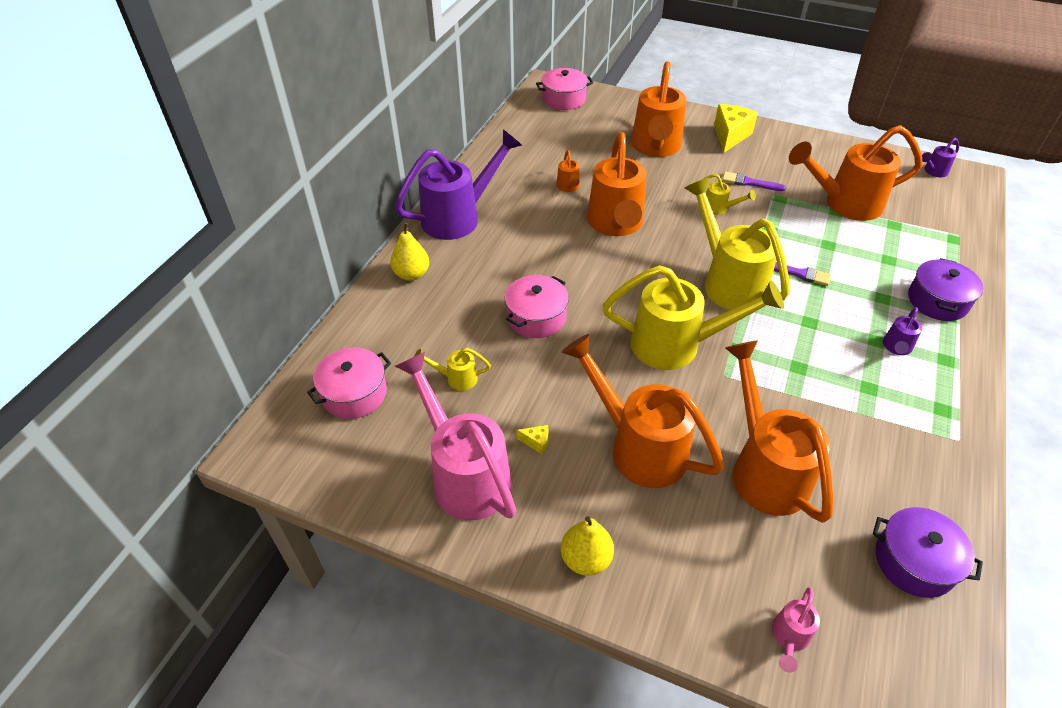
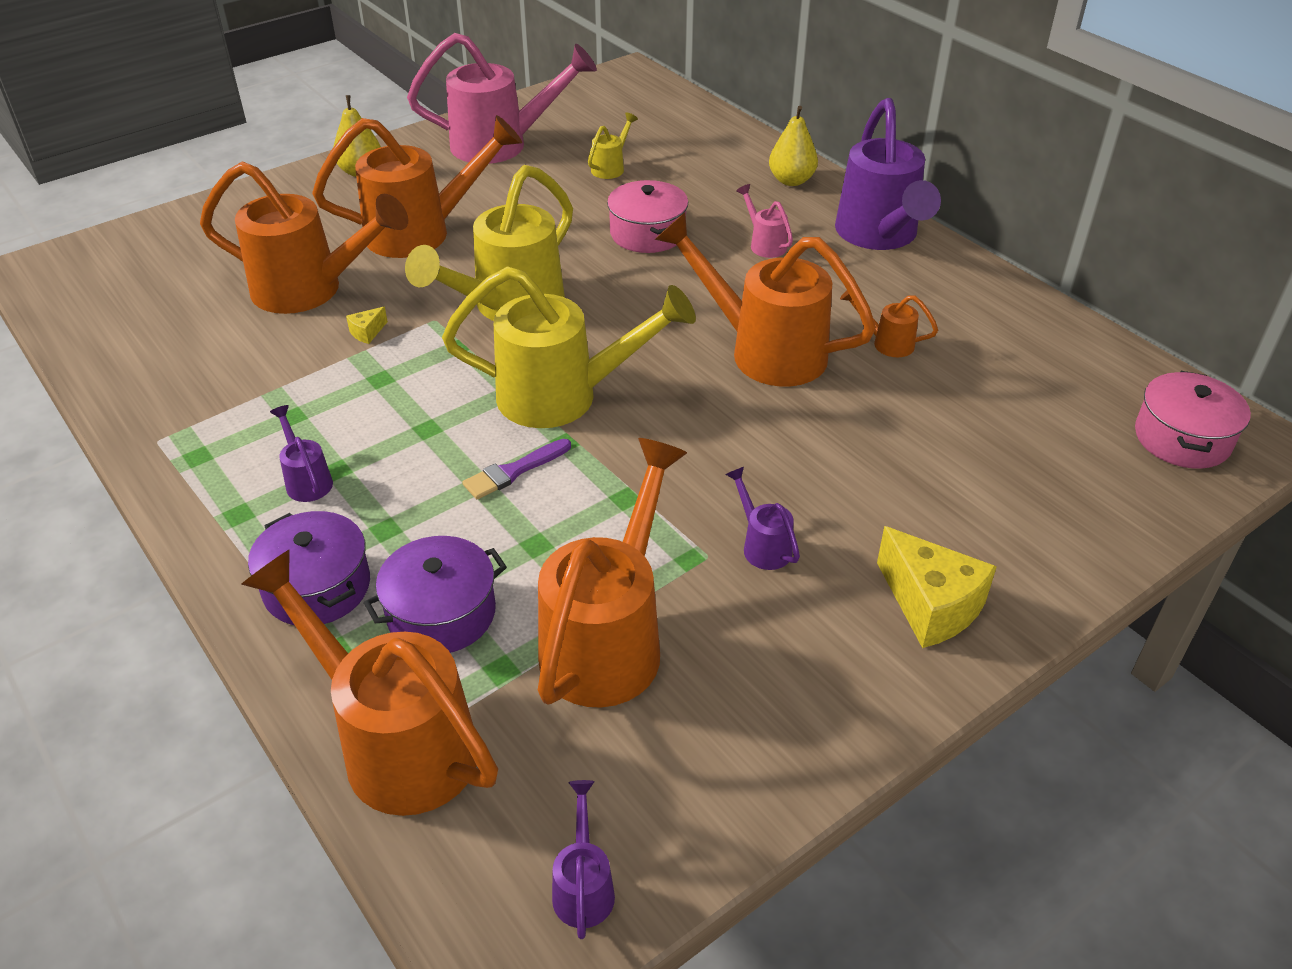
camera: 120 degrees right, 5 degrees down
(354, 393) = (647, 119): pink pot -> none
(536, 442) = (491, 184): yellow cheese -> yellow cheese (367, 332)
(655, 148) = (944, 480): orange watering can -> orange watering can (394, 741)
(719, 209) = (720, 470): yellow watering can -> none
(749, 182) = (762, 545): purple brush -> purple watering can
(789, 638) = (183, 231): pink watering can -> pink watering can (764, 244)
(914, 561) = (127, 324): purple pot -> purple pot (441, 613)

